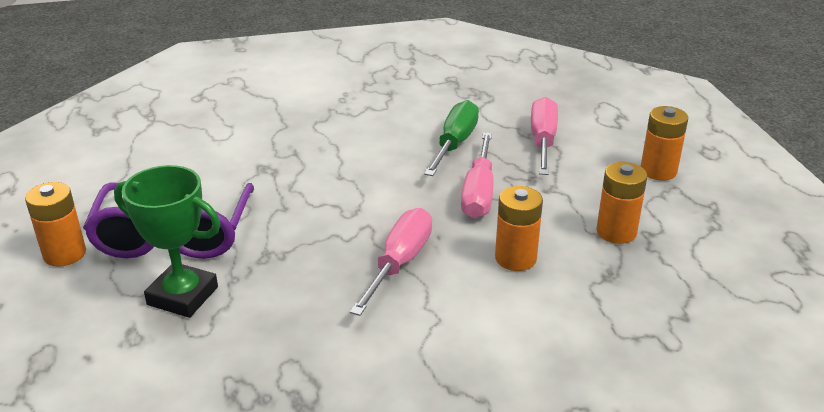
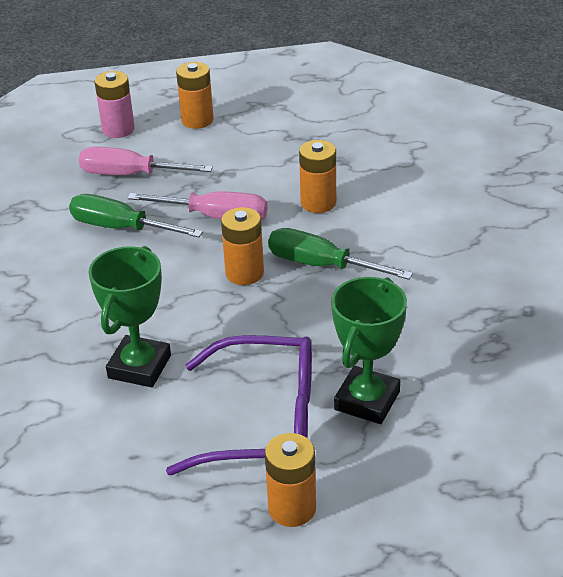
camera: 85 degrees left, 5 degrees up
(260, 168) = (139, 367): none -> green trophy
(399, 263) = (322, 265): pink screwdriver -> green screwdriver
(616, 232) = (285, 151): orange battery -> orange battery (244, 273)
(621, 128) = (118, 129): none -> pink battery

